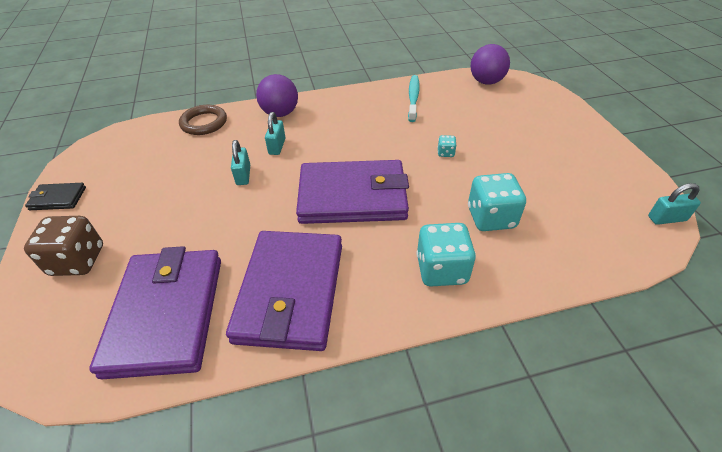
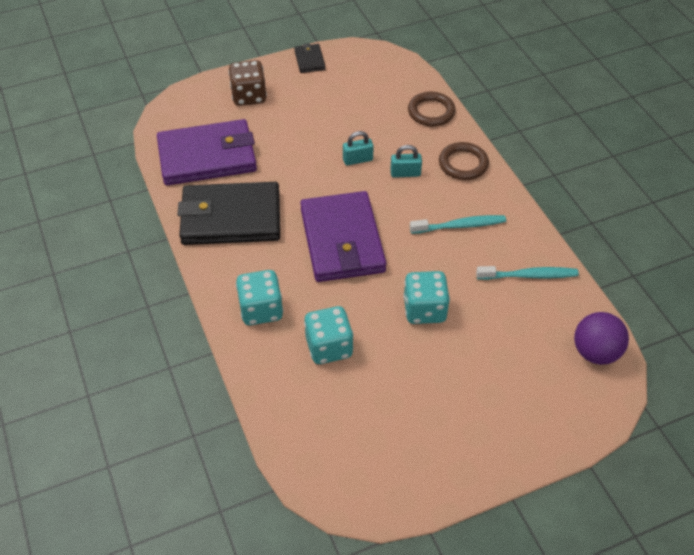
camera: 80 degrees right, 5 degrees up
(280, 113) = (463, 164): purple ball -> brown ring
(291, 292) = (231, 218): purple wallet -> black wallet
(353, 123) = (460, 226): none -> turquoise toothbrush
(445, 153) = (424, 310): turquoise dice -> turquoise dice, size x2.20
(667, 218) = (350, 505): turquoise padlock -> none

